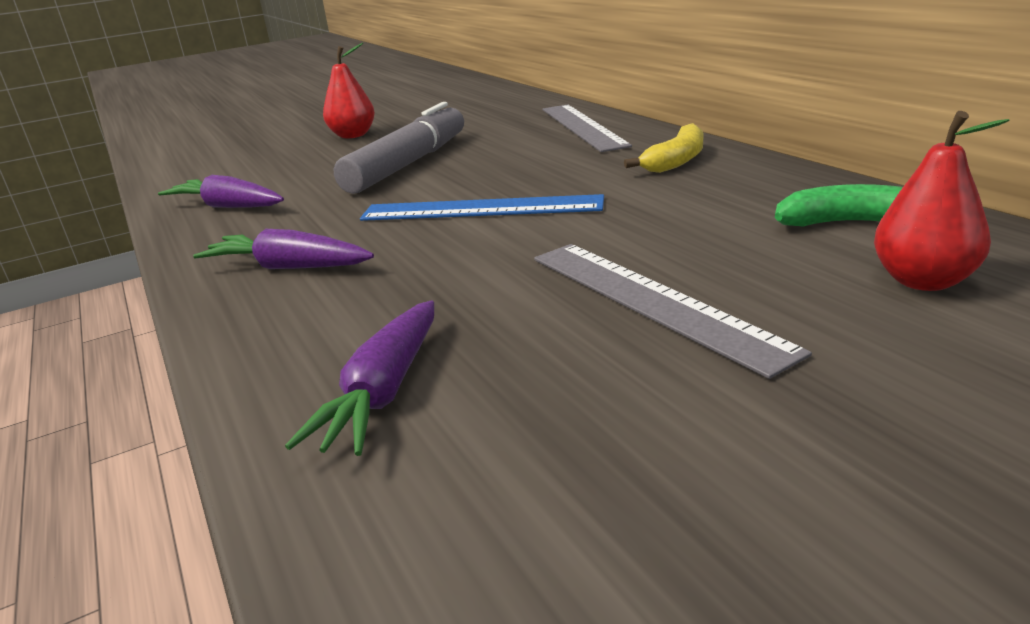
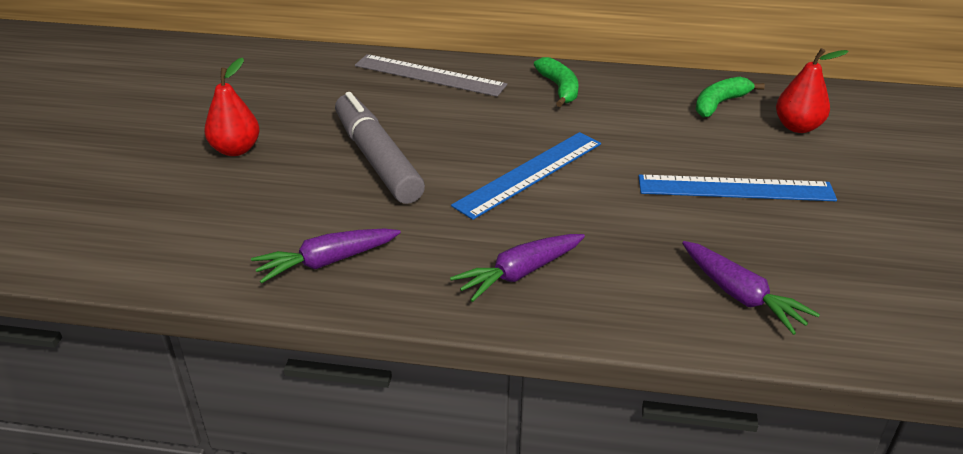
camera: 55 degrees left, 10 degrees up
(651, 301) = (735, 189): grey ruler -> blue ruler
(676, 161) = (559, 88): yellow banana -> green banana

